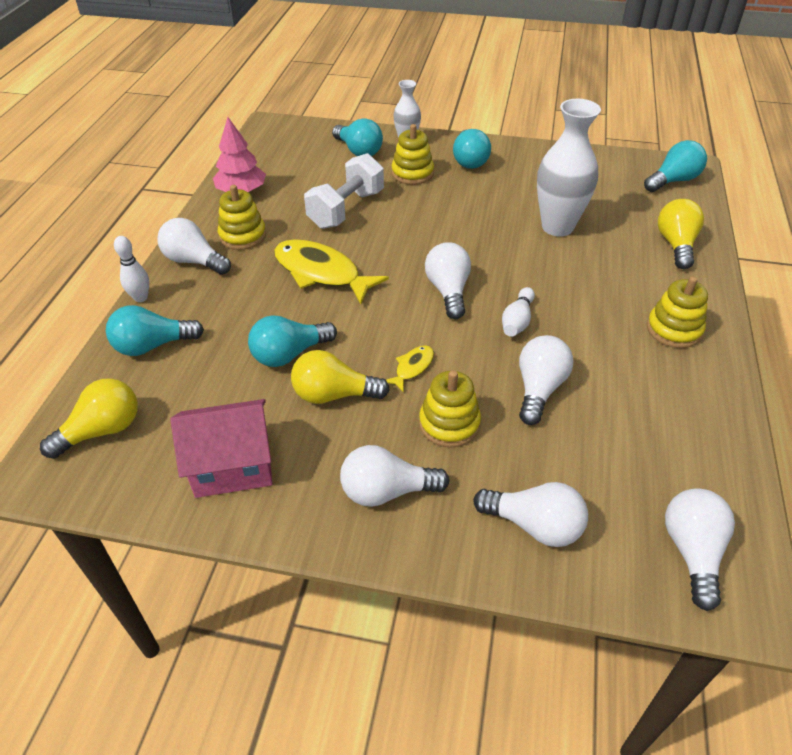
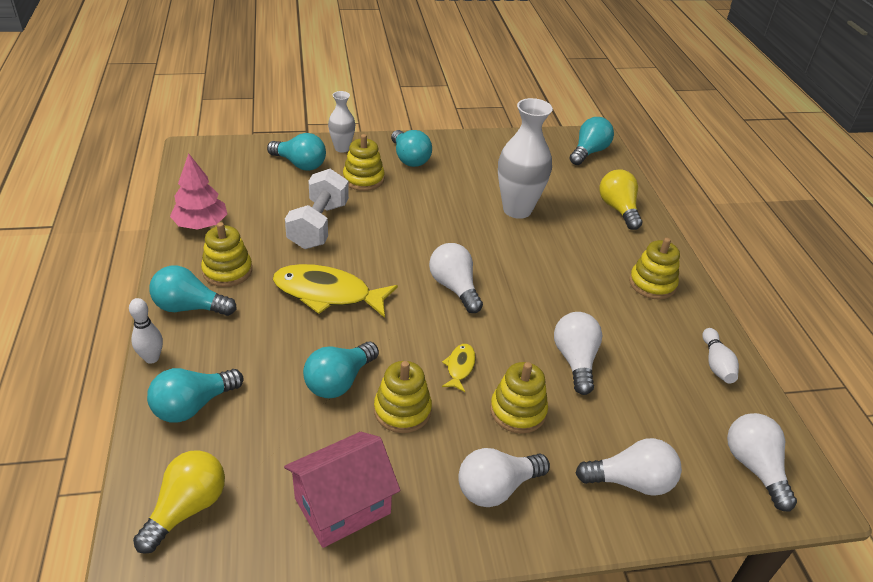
camera: 25 degrees left, 5 degrees down
(194, 261) = (189, 307): white light bulb -> turquoise light bulb
(334, 395) = (402, 410): yellow light bulb -> yellow stacking toy
(517, 321) = (527, 303): white bowling pin -> white bowling pin (716, 364)

